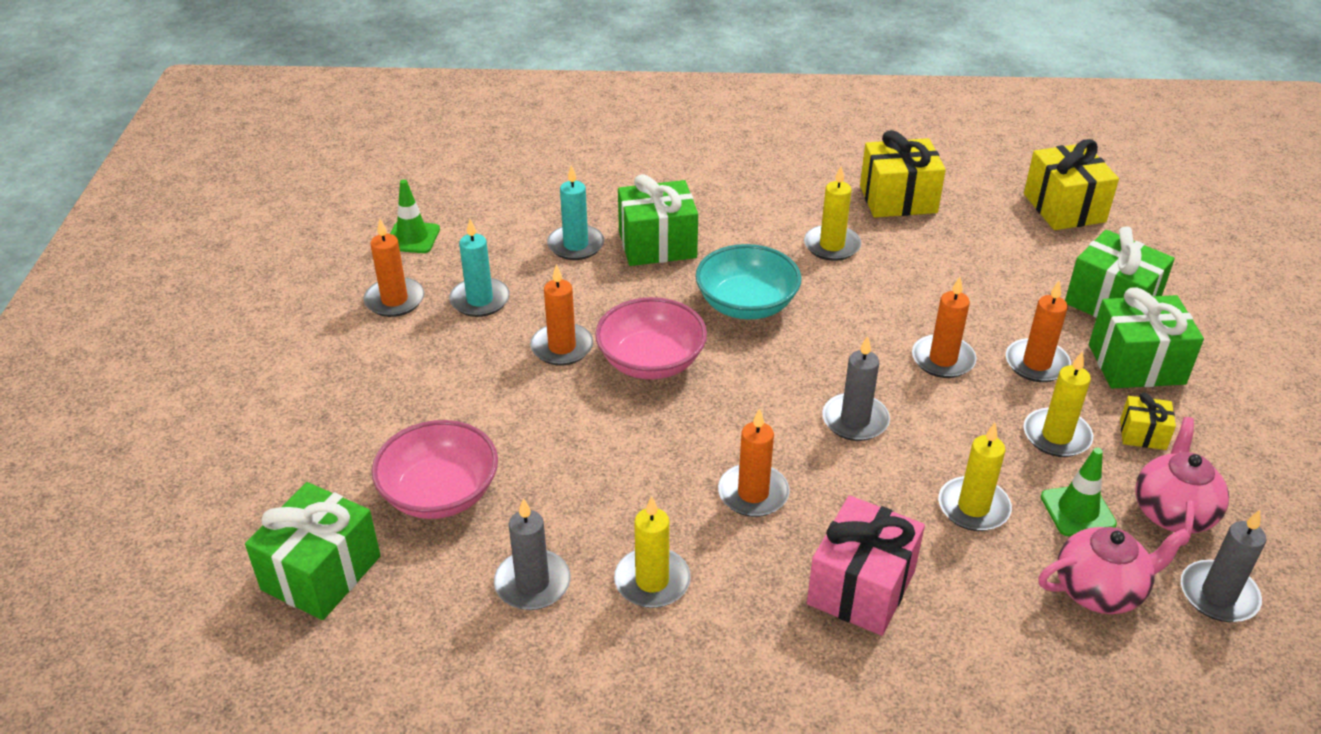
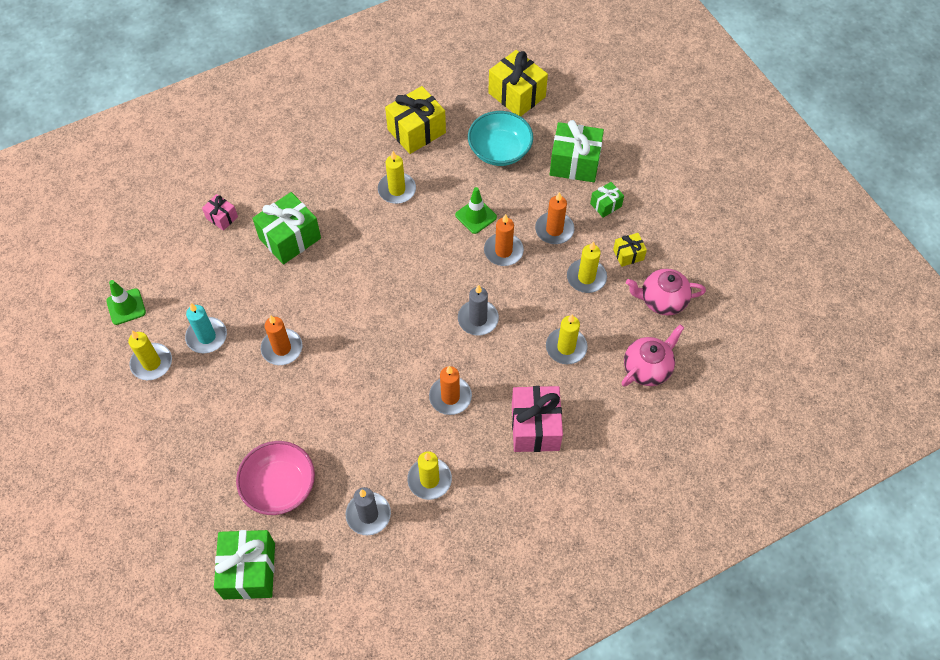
camera: 30 degrees left, 20 degrees up
(394, 300) = (151, 363): orange candle -> yellow candle
(576, 245) = (238, 263): turquoise candle -> none
(590, 198) = (222, 217): none -> pink gift
(651, 361) = (341, 333): pink bowl -> none
(746, 304) = (372, 262): turquoise bowl -> turquoise bowl (499, 150)
(1077, 510) = (617, 323): green traffic cone -> green traffic cone (476, 216)
(1136, 364) = (605, 205): green gift -> green gift, size x0.52
(1172, 512) = (662, 300): pink teapot -> pink teapot turned 75 degrees counterclockwise
(1218, 595) = (701, 342): grey candle -> none

